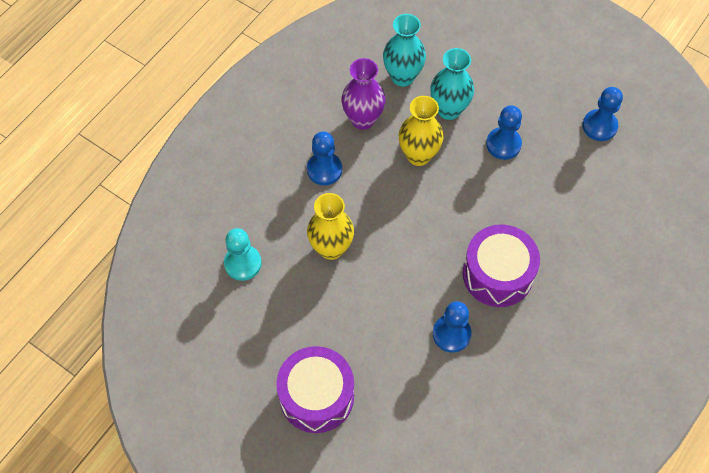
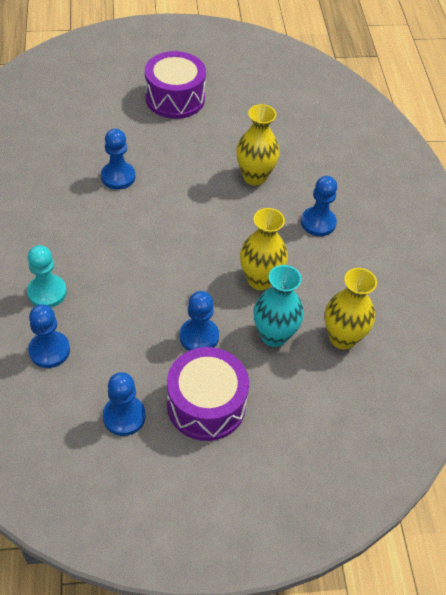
camera: 135 degrees right, 10 degrees down
(243, 263) = (301, 134): turquoise pawn -> turquoise pawn (47, 292)
(363, 119) = (333, 278): purple vase -> none
(402, 76) = (342, 338): turquoise vase -> yellow vase
(497, 274) = (116, 233): purple drum -> purple drum (206, 405)
(622, 207) = (49, 350): none -> blue pawn

